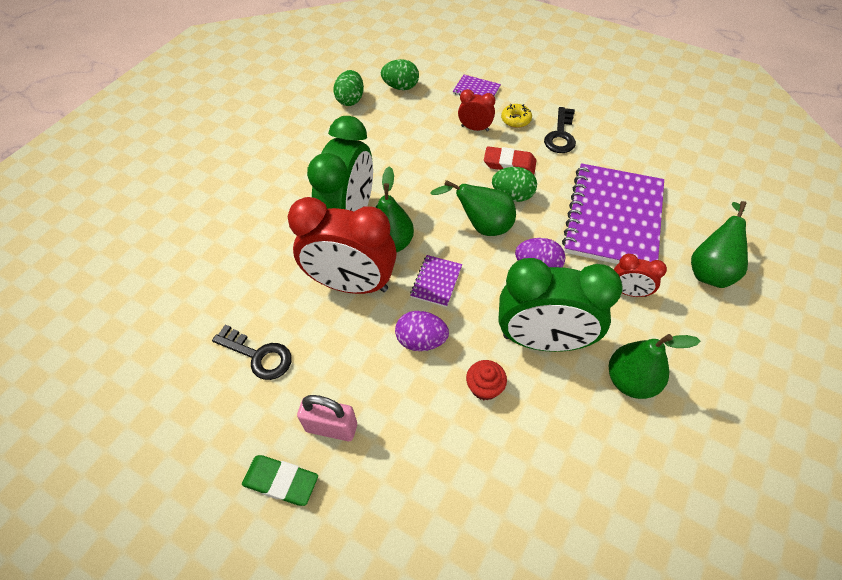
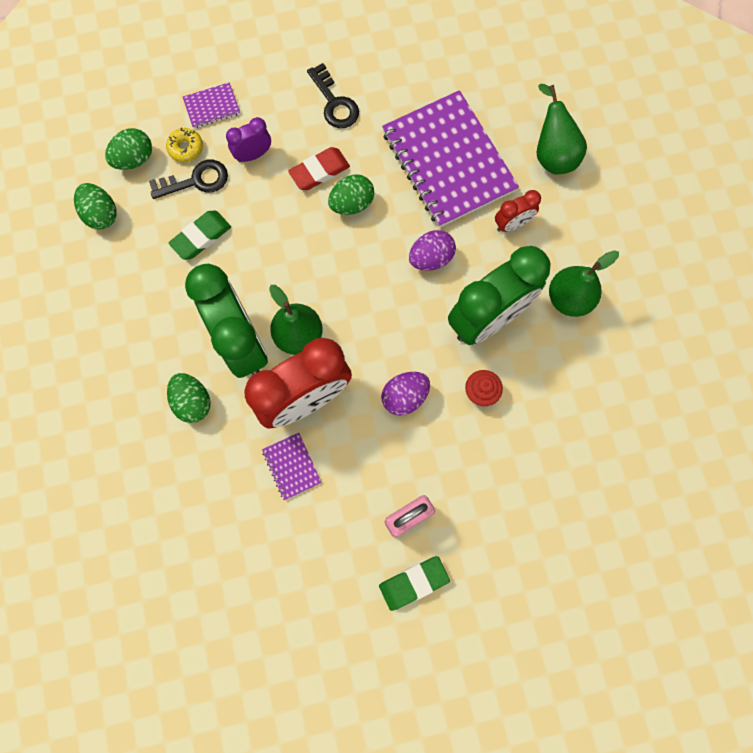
camera: 45 degrees left, 20 degrees up
(258, 355) = (298, 518): black key -> black key (196, 181)
(282, 229) = (193, 402): none -> green egg
(393, 148) = (201, 237): none -> green eraser
(436, 281) = (368, 338): purple notebook -> purple notebook (291, 466)
(475, 128) = (253, 155): red clock -> purple clock
(482, 226) = (355, 256): green pear -> none
(516, 120) = (280, 115): yellow donut -> yellow donut (186, 148)

